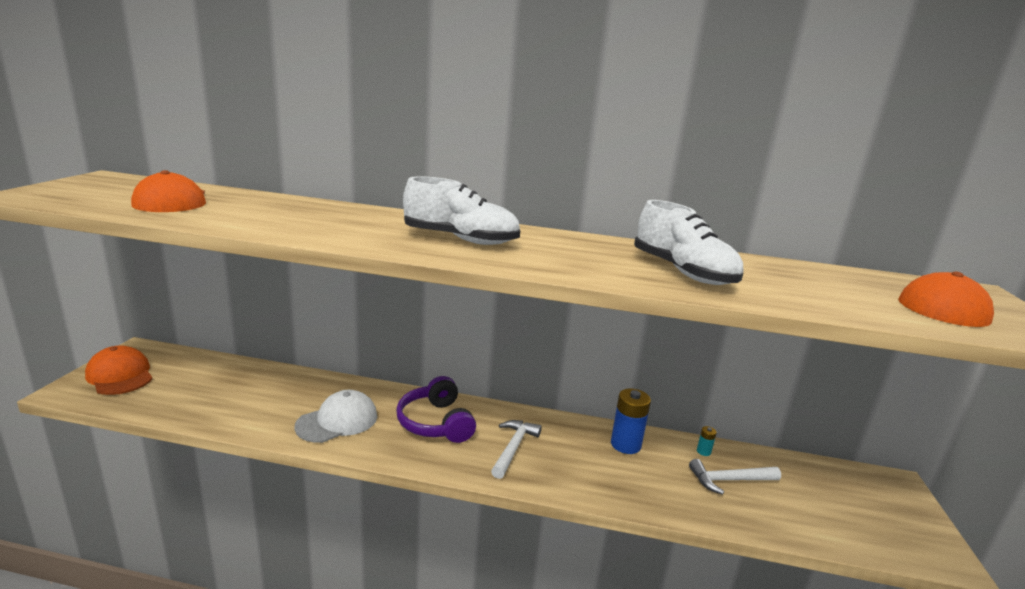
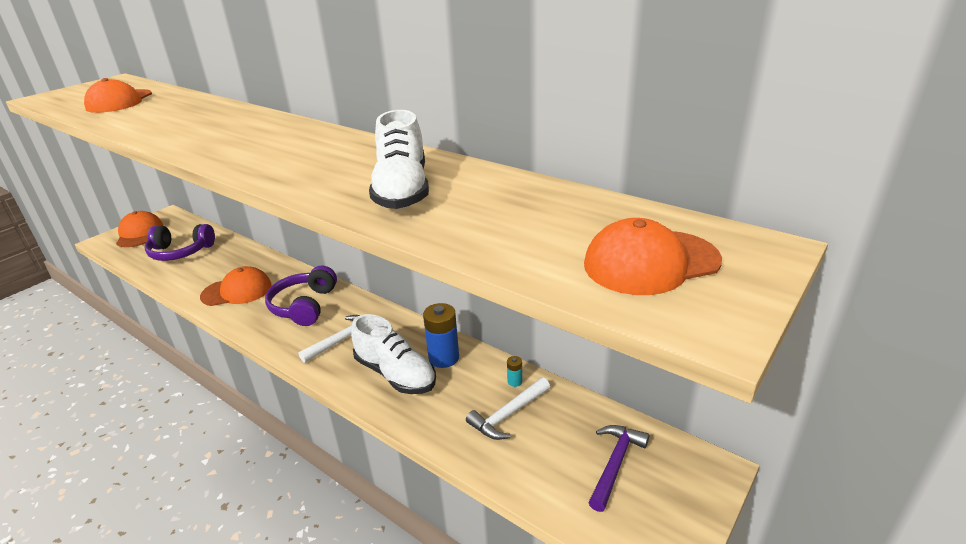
camera: 30 degrees right, 10 degrees up
(210, 389) = (180, 252): none -> purple headphones
(337, 421) = (237, 291): white cap -> orange cap
(461, 239) = (261, 144): white shoe -> white shoe (395, 374)
(729, 480) = (508, 415): white hammer -> white hammer turned 60 degrees counterclockwise
(840, 497) = (615, 463): none -> purple hammer

